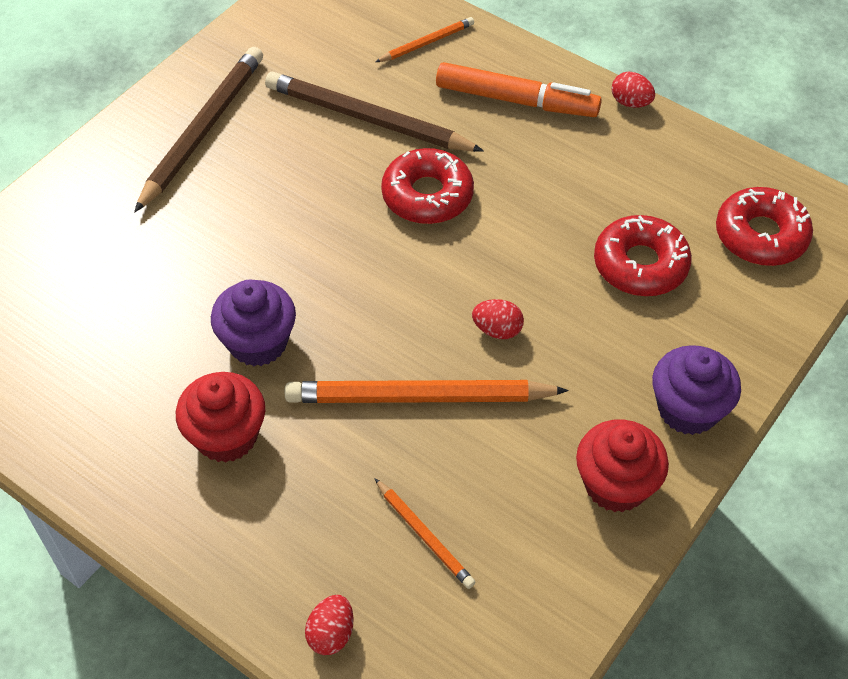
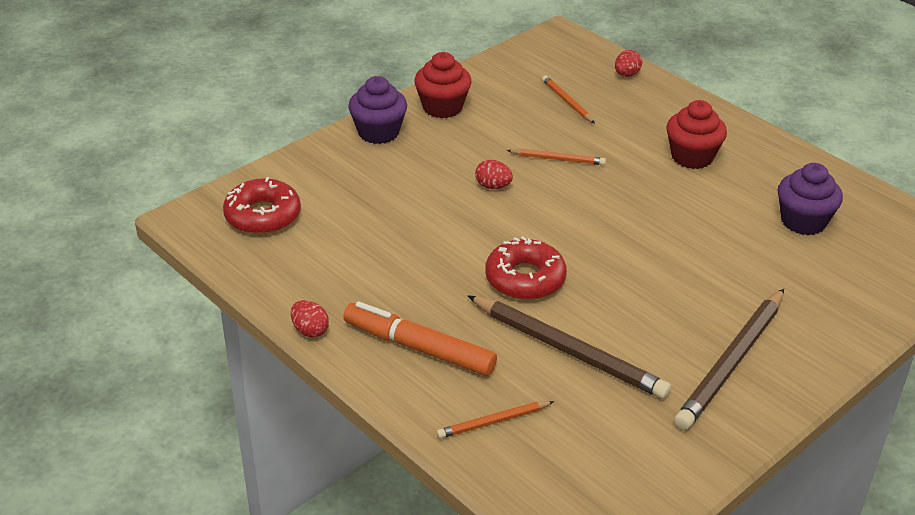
camera: 170 degrees left, 15 degrees down
(258, 342) = (672, 201): purple cupcake -> purple cupcake (803, 221)
(419, 397) = (558, 159): orange pencil -> orange pencil, size x0.51
(640, 265) = (368, 210): red donut -> none

